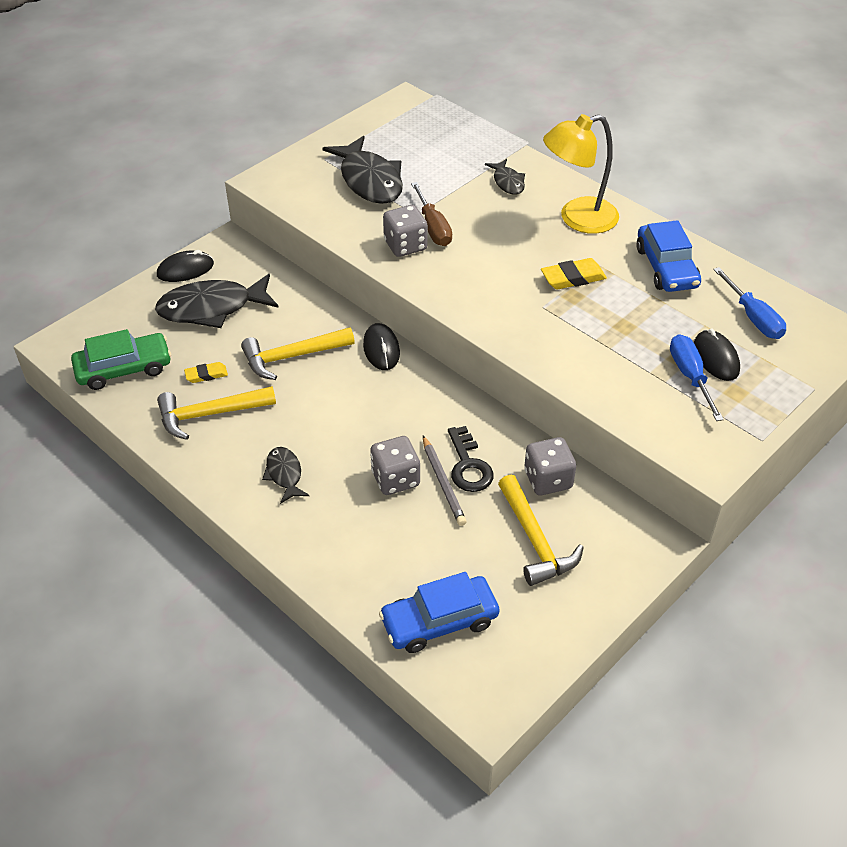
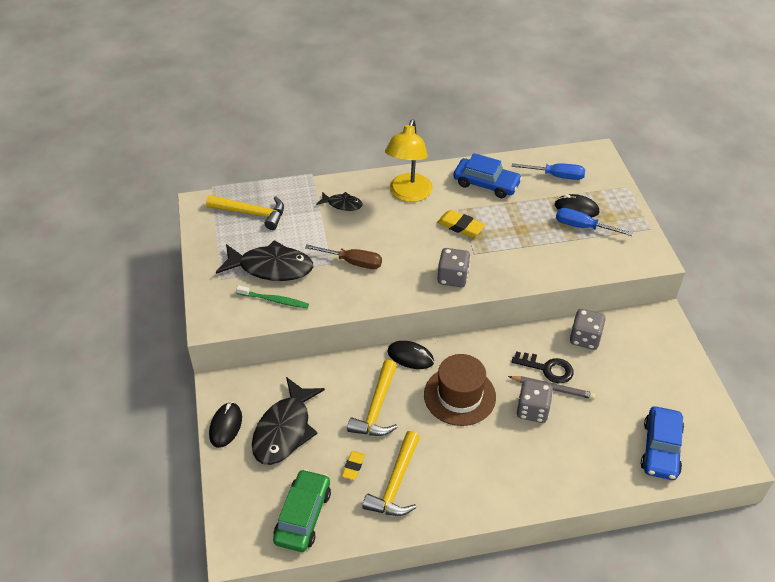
camera: 55 degrees left, 0 degrees up
(284, 474) = (486, 467): black fish -> none
(329, 203) = (274, 300): none -> green toothbrush
(363, 410) = (459, 396): none -> brown hat
(405, 245) = (358, 285): grey dice -> grey dice (453, 277)
(535, 540) = (627, 370): yellow hammer -> yellow hammer (251, 213)
(573, 278) = (460, 226): yellow eraser -> yellow eraser turned 75 degrees counterclockwise

